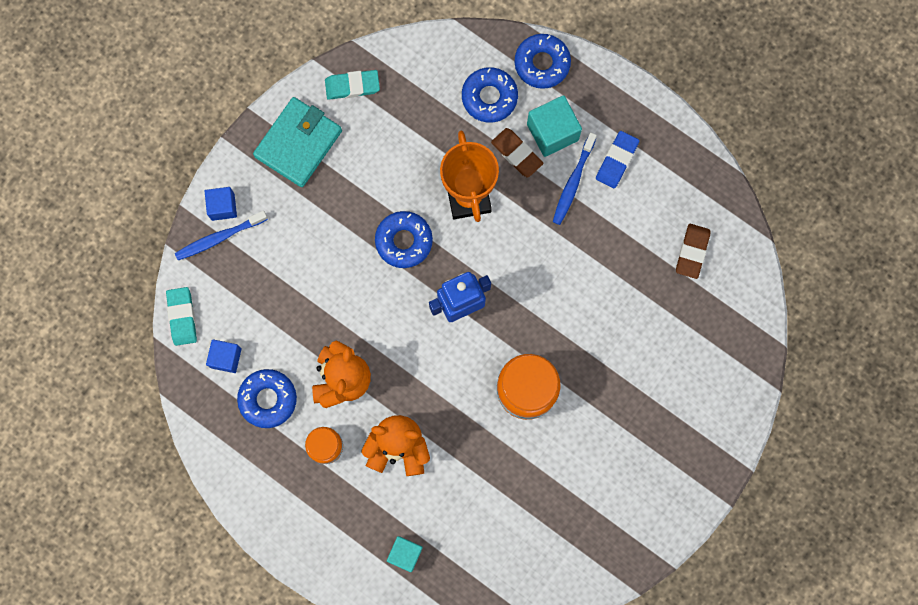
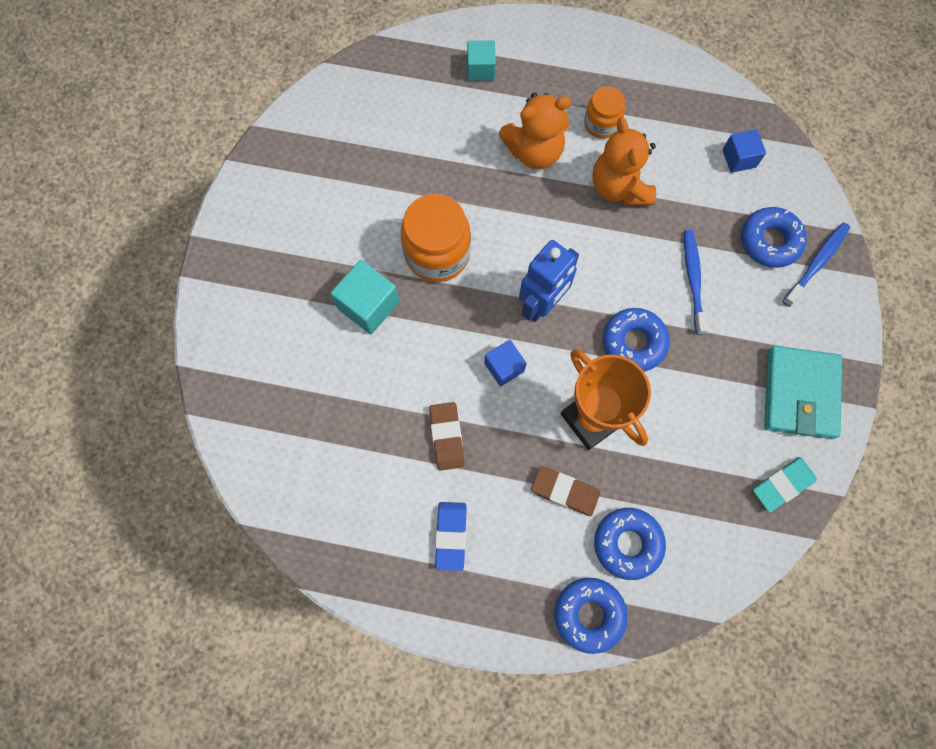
camera: 155 degrees right, 5 degrees down
(182, 317) = (803, 176): turquoise eraser -> none
(223, 207) = (833, 294): blue cube -> blue cube (504, 367)
(268, 399) = (678, 140): blue donut -> blue donut (770, 241)
(552, 132) = (537, 535): turquoise cube -> turquoise cube (368, 305)
(573, 182) = (488, 488): blue toothbrush -> blue toothbrush (693, 280)
(692, 252) = (324, 470): brown eraser -> brown eraser (447, 437)

